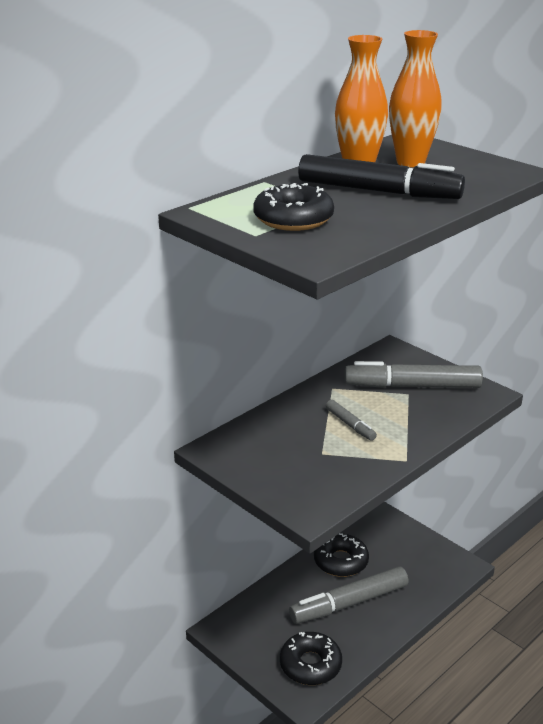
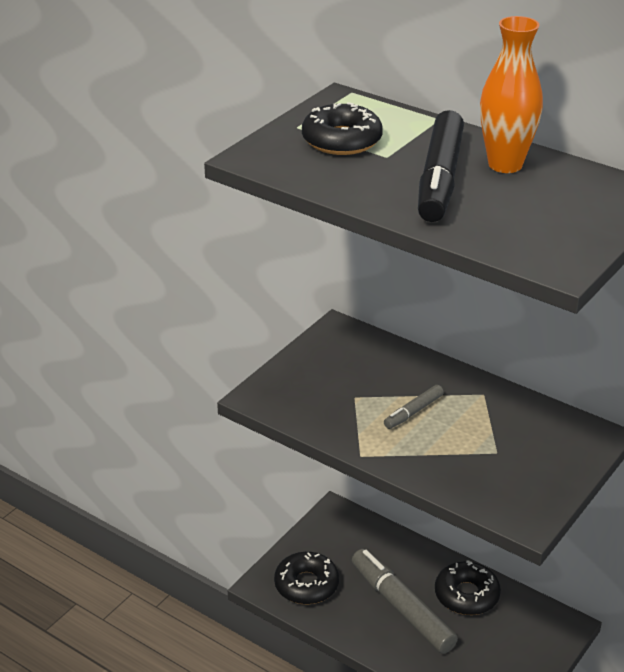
camera: 80 degrees right, 5 degrees up
(410, 162) = (549, 194): orange vase -> none
(412, 386) = (514, 455): grey marker -> none

